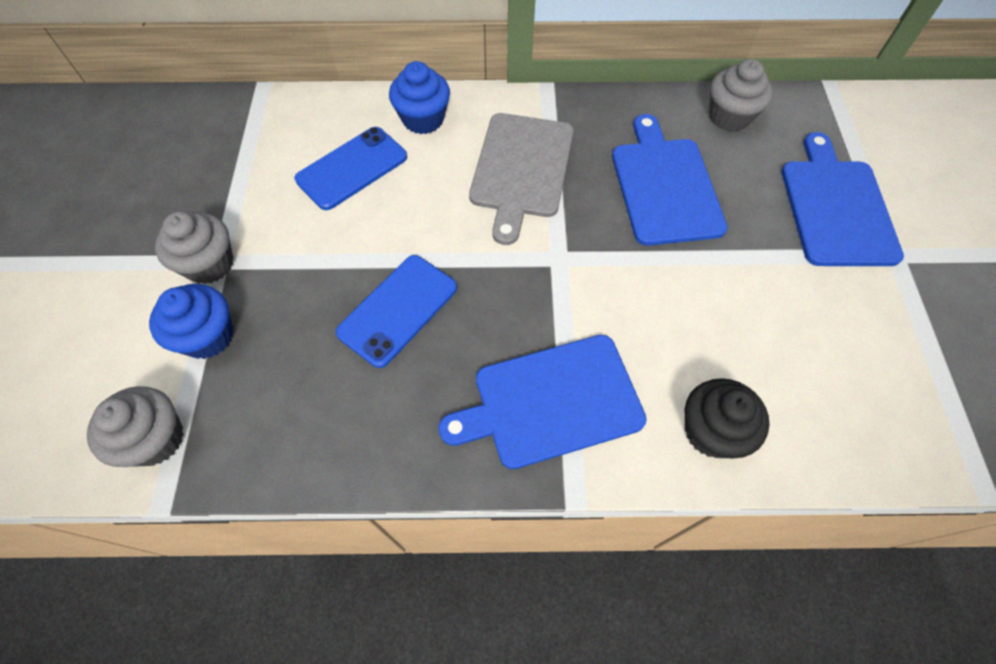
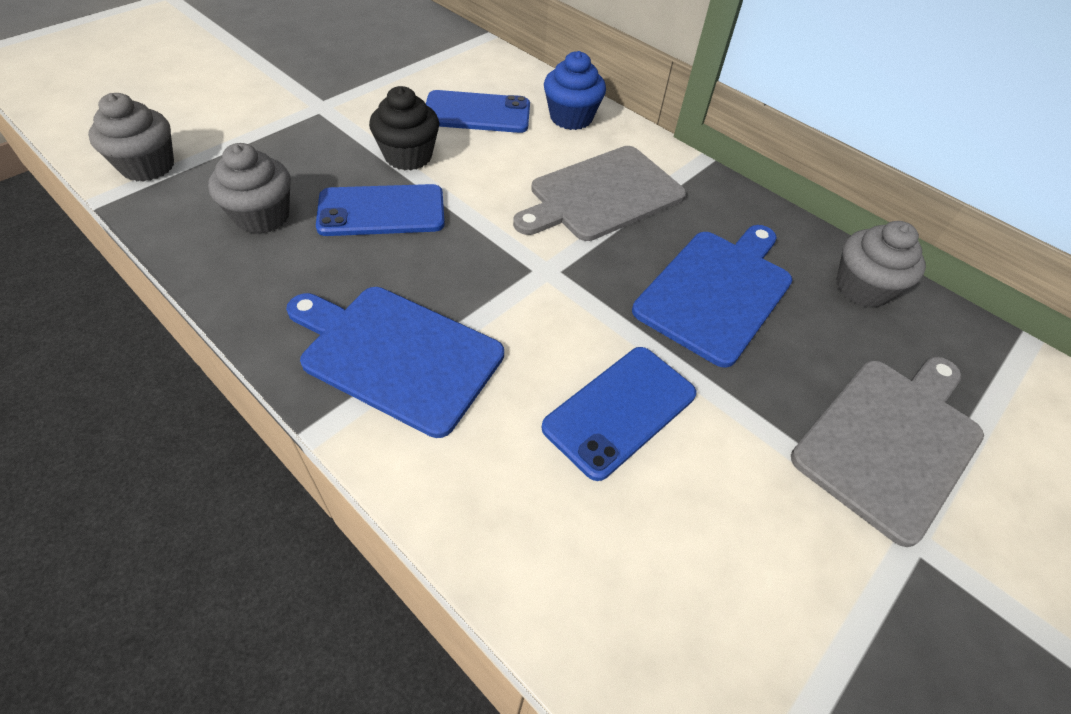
camera: 40 degrees right, 10 degrees down
(208, 336) = (254, 138): blue cupcake -> none
(209, 264) = (313, 103): grey cupcake -> grey cupcake (262, 216)
(707, 314) = (620, 410): none -> blue phone
(711, 431) = (493, 497): black cupcake -> black cupcake (408, 156)
(836, 207) = (890, 440): blue cutting board -> grey cutting board

